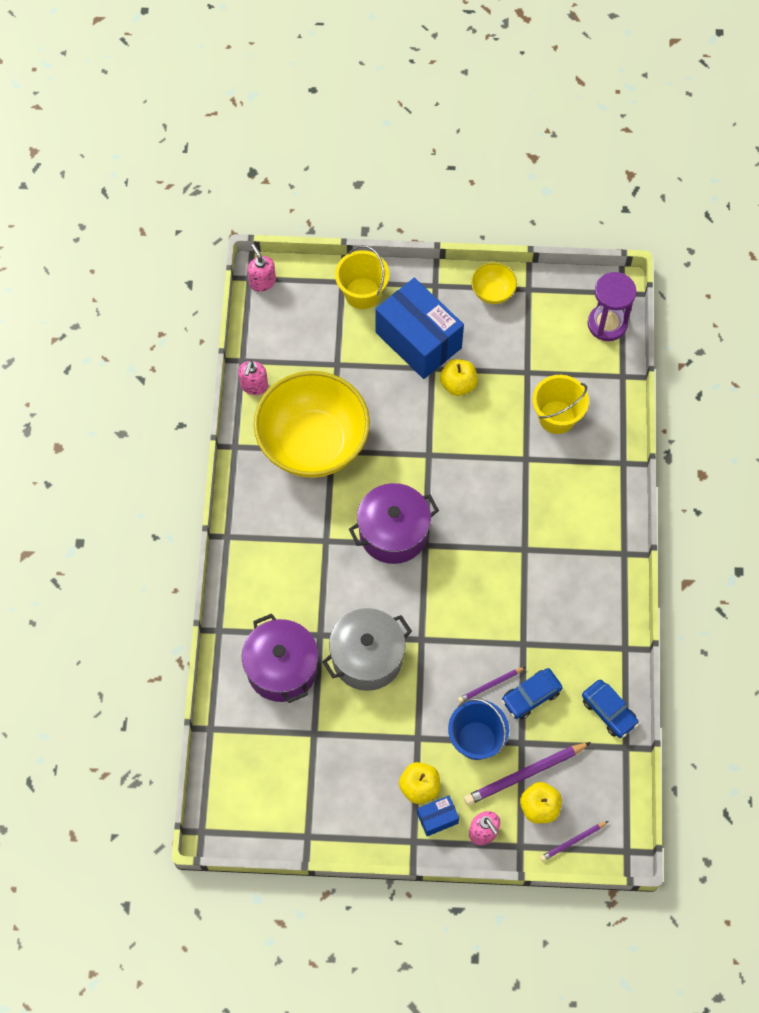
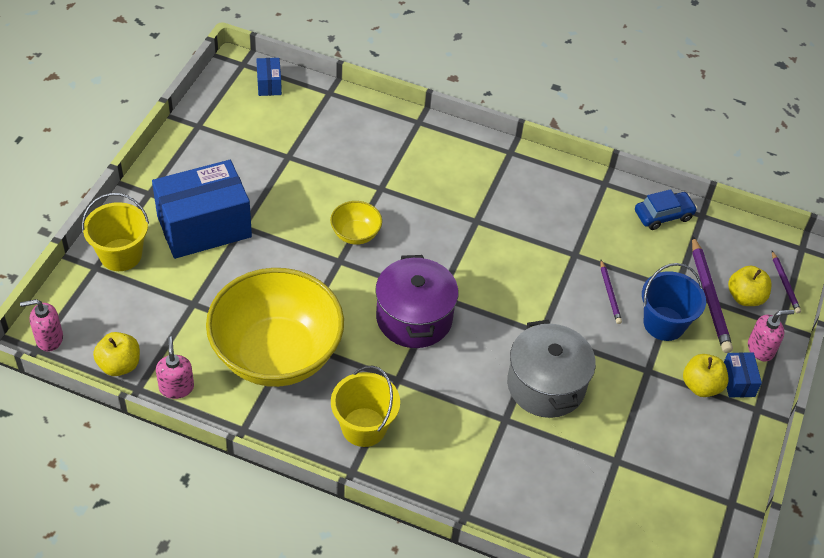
camera: 75 degrees left, 15 degrees down
(254, 386) = (176, 387): pink soap dispenser -> pink soap dispenser turned 135 degrees counterclockwise
(282, 668) = (532, 467): purple pot -> none
(458, 384) = (273, 212): yellow apple -> yellow apple (119, 365)
(493, 292) = (184, 152): yellow bowl -> yellow bowl (355, 234)
(531, 696) = (631, 266): blue car -> none
(557, 417) = (348, 151): yellow bucket -> yellow bucket (364, 427)
(607, 324) = (269, 84): purple hourglass -> blue box

